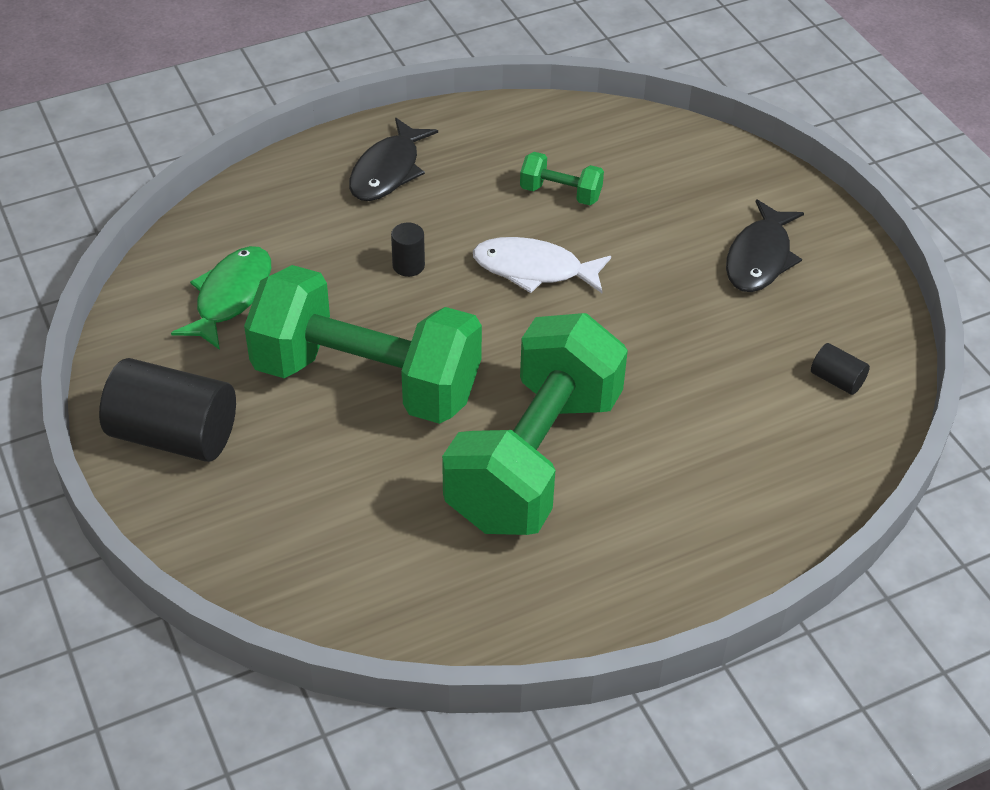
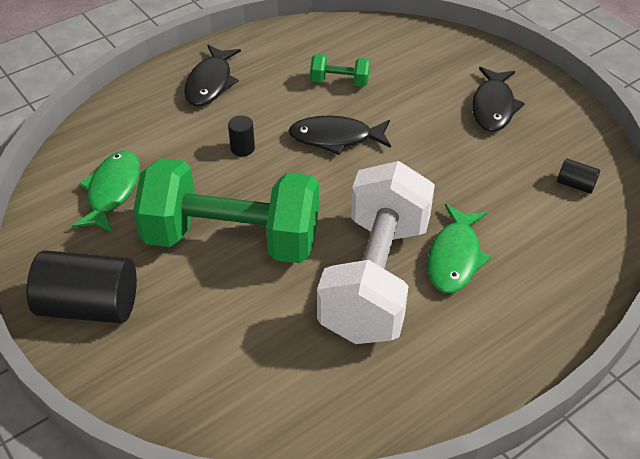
camera: 10 degrees left, 0 degrees up
(534, 269) = (335, 138): white fish -> black fish
(534, 459) = (375, 278): green dumbbell -> white dumbbell
(644, 449) = (454, 257): none -> green fish

